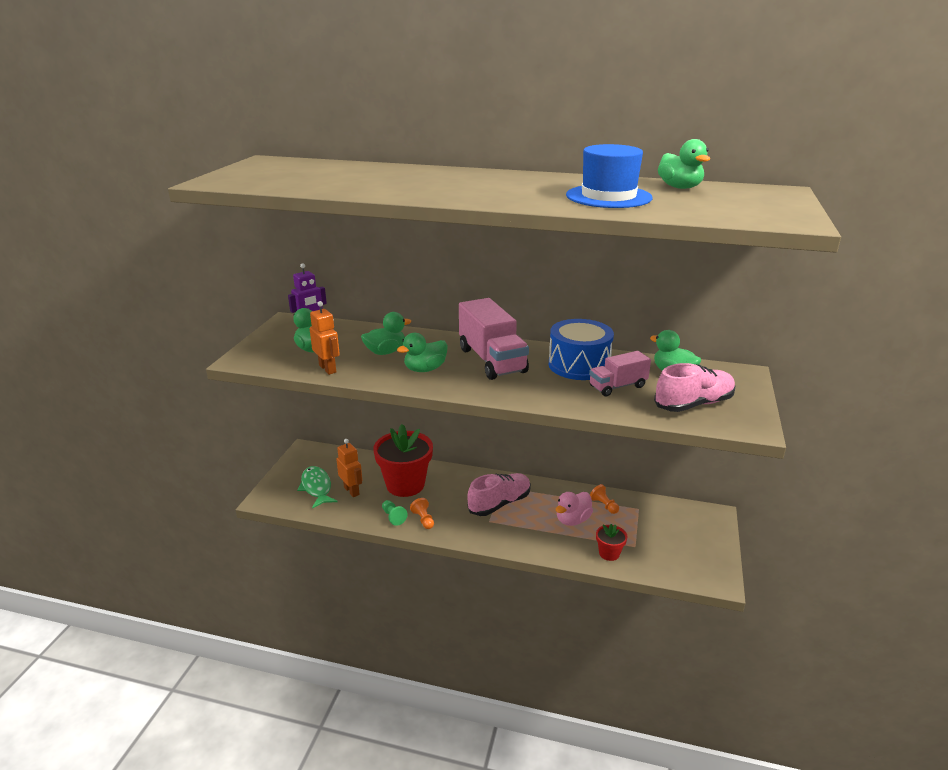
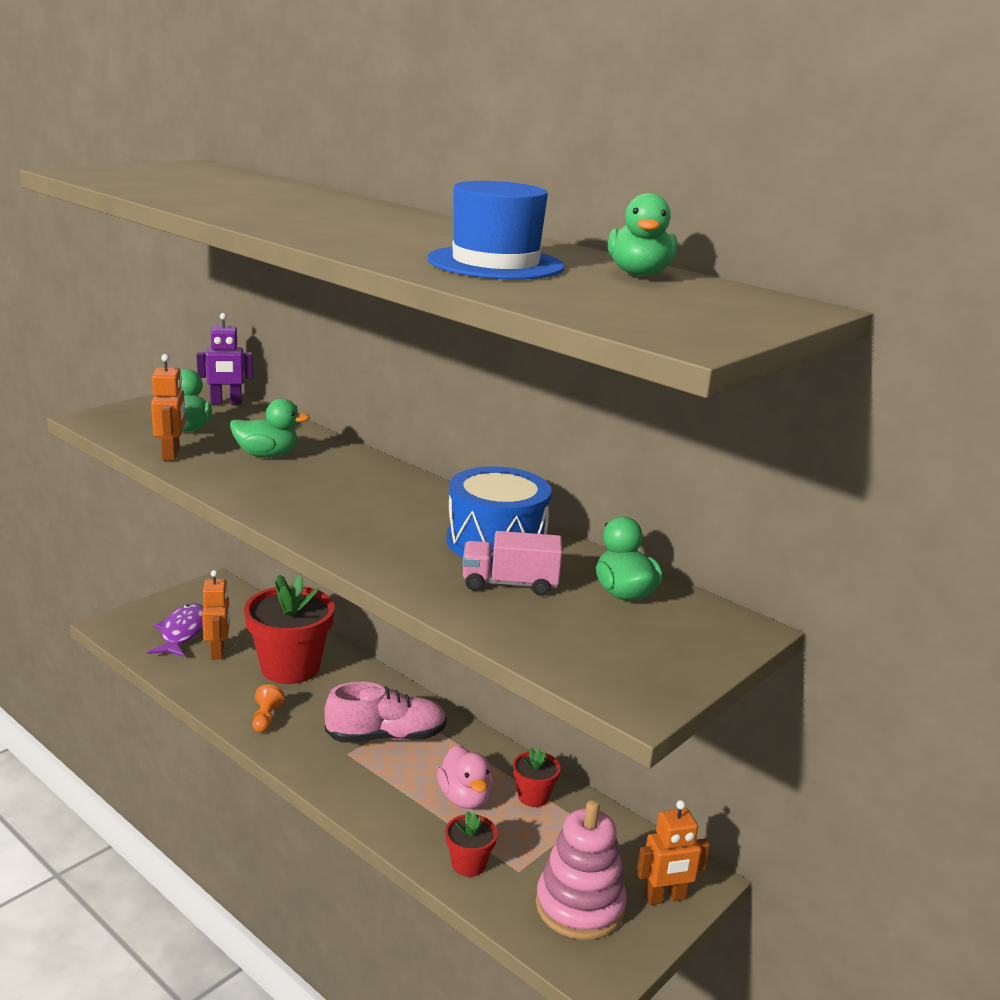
camera: 25 degrees right, 5 degrees down
(316, 487) = (182, 632): green fish -> purple fish
(393, 517) = (233, 701): green pawn -> none
(425, 369) = (283, 487): green duck -> none
(492, 360) = (385, 502): pink truck -> none
(572, 520) = (465, 797): pink duck -> pink duck turned 90 degrees counterclockwise
(604, 505) = (533, 796): orange pawn -> red flower pot
(678, 551) = (579, 906): none -> pink stacking toy
(693, 404) = (590, 642): pink shoe -> none
(709, 530) = (665, 898): none -> orange robot

